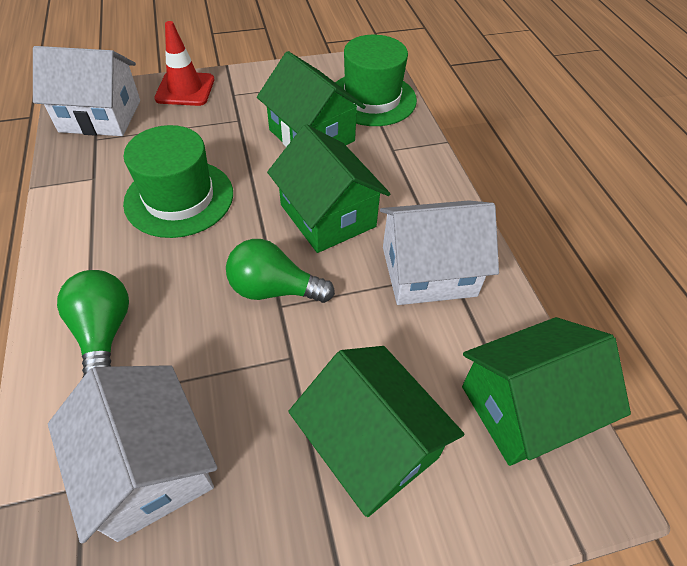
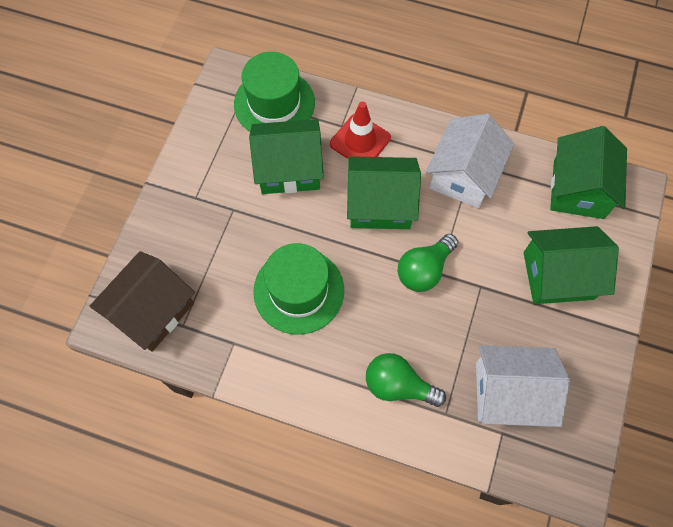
camera: 55 degrees left, 15 degrees up
(100, 116) = (152, 311): white house -> brown house
(185, 89) = (161, 230): red traffic cone -> red traffic cone (360, 141)

